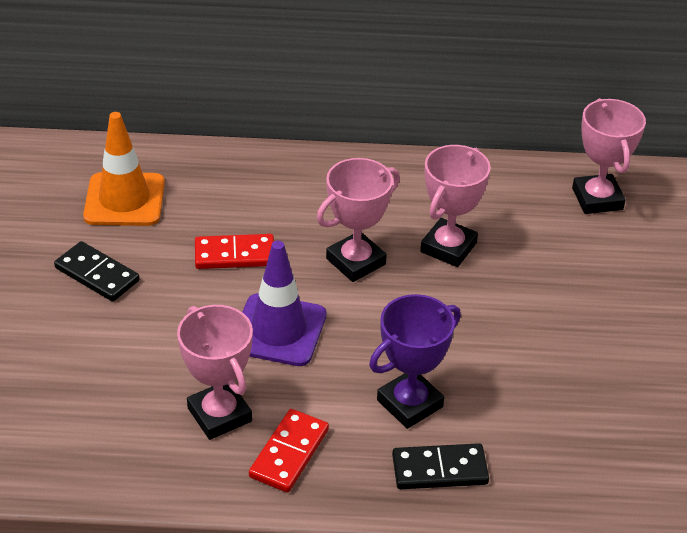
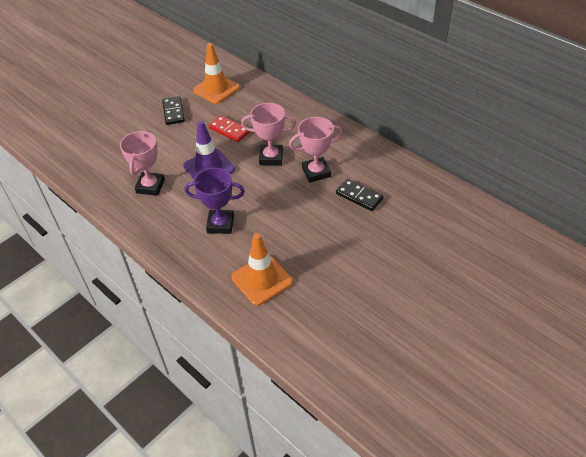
camera: 45 degrees right, 5 degrees up
(289, 453) = (155, 215): red domino -> none
(439, 469) = (199, 256): black domino -> black domino (359, 196)
(569, 443) = (262, 280): none -> orange traffic cone
(597, 199) = (412, 187): pink trophy -> none

